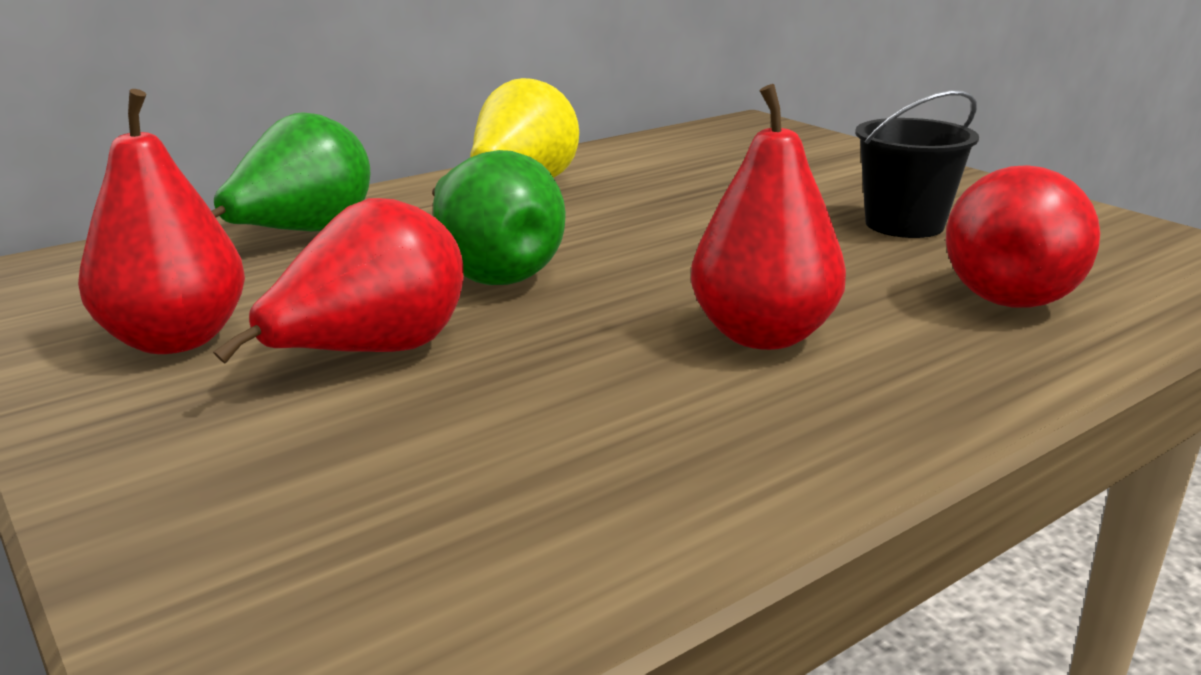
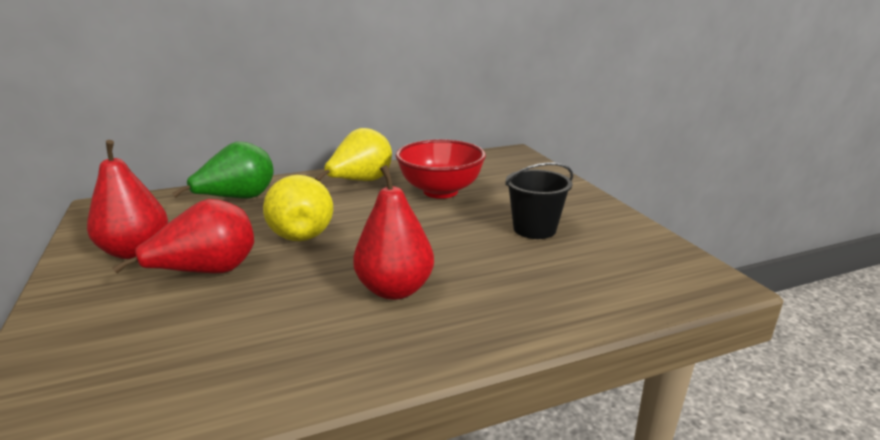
camera: 15 degrees right, 0 degrees up
(492, 272) = (301, 232): green pear -> yellow pear
(685, 187) = (440, 191): none -> red bowl
(1014, 293) = (553, 283): red pear -> none

